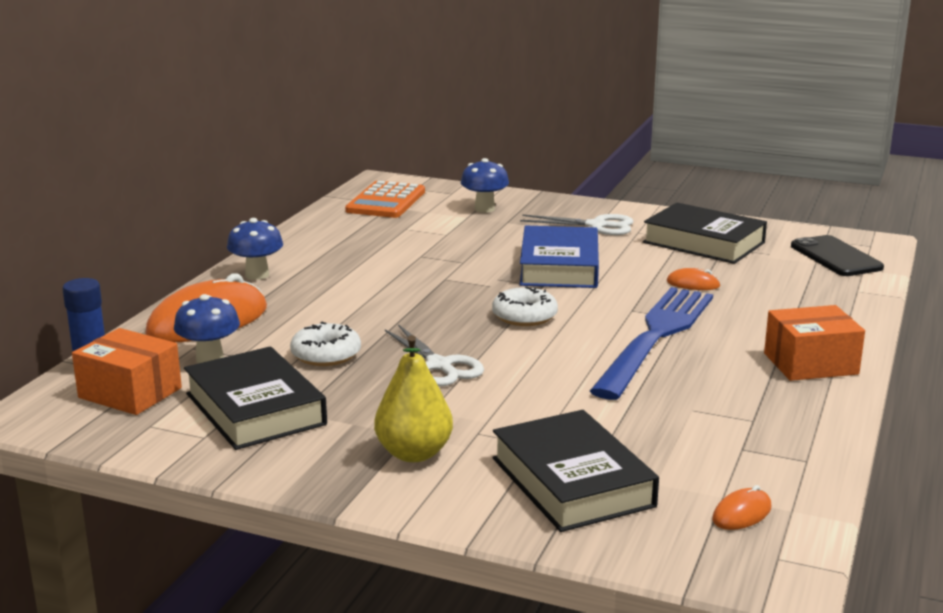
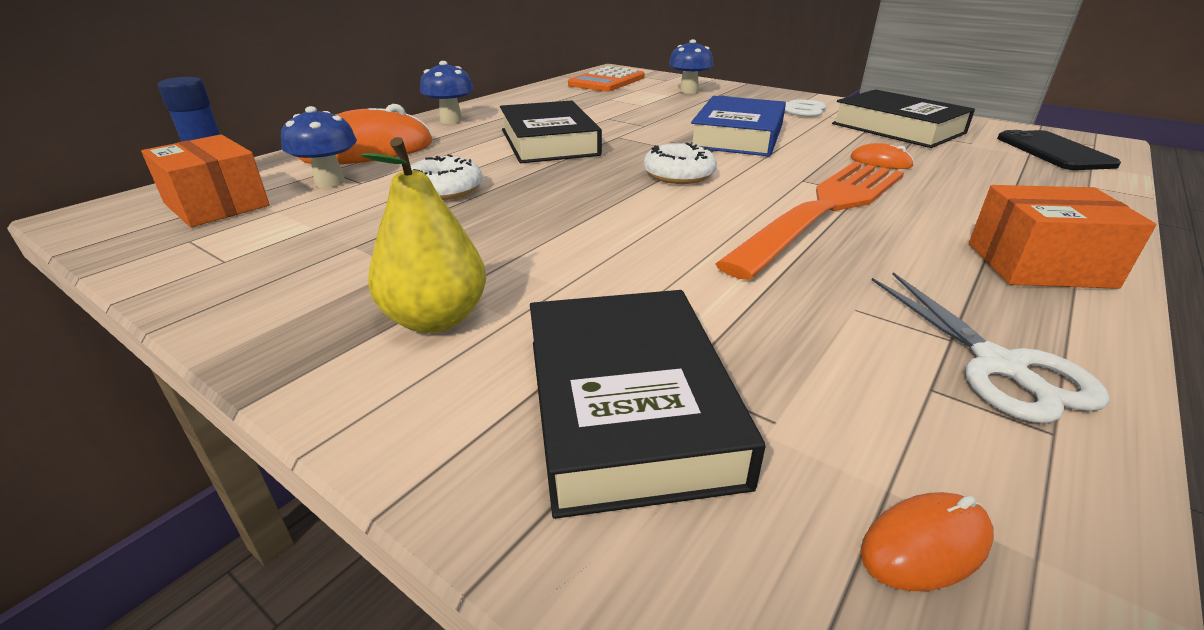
camera: 15 degrees right, 10 degrees up
(255, 409) = (314, 236): black book -> black book (549, 142)
(439, 365) = (552, 213): white scissors -> white scissors (999, 365)
(656, 336) = (825, 209): blue fork -> orange fork

